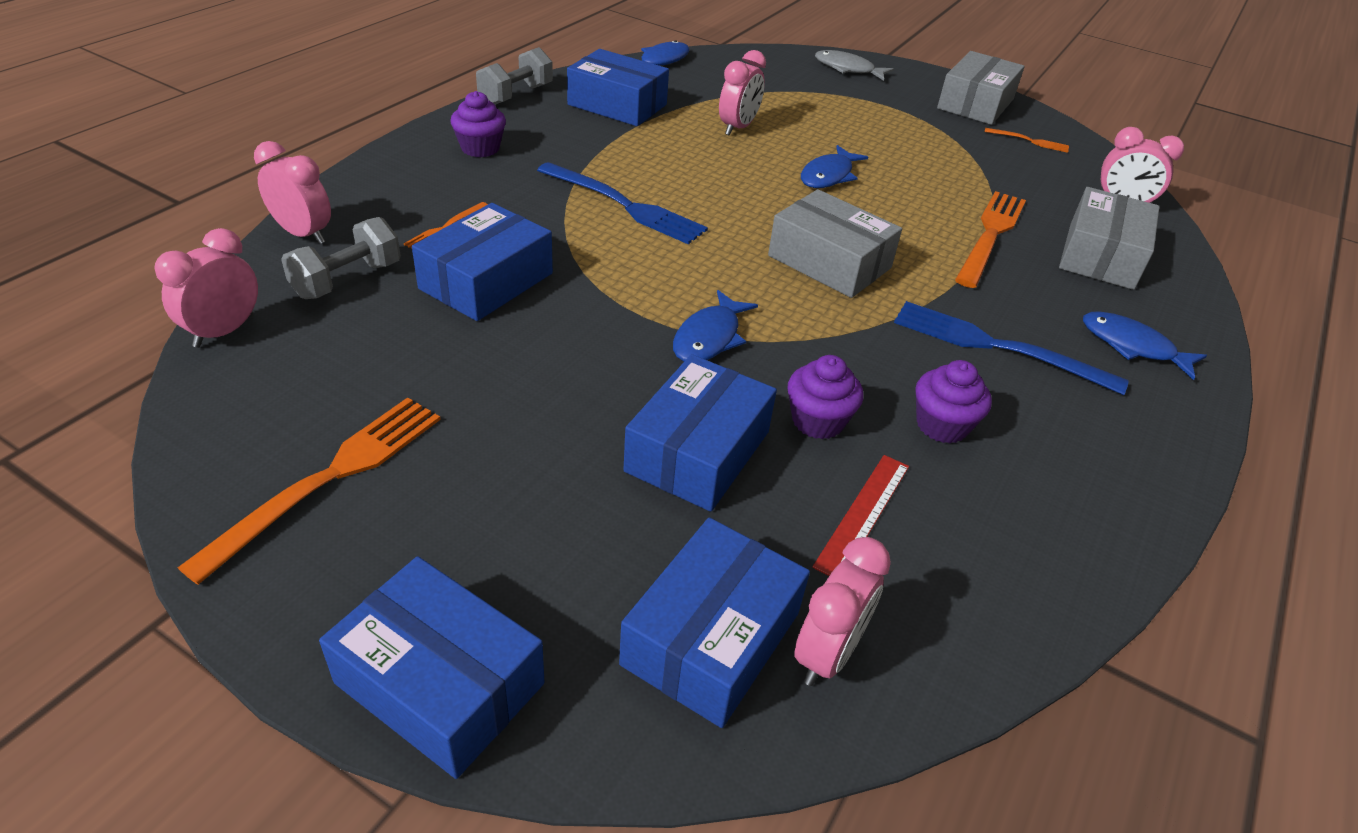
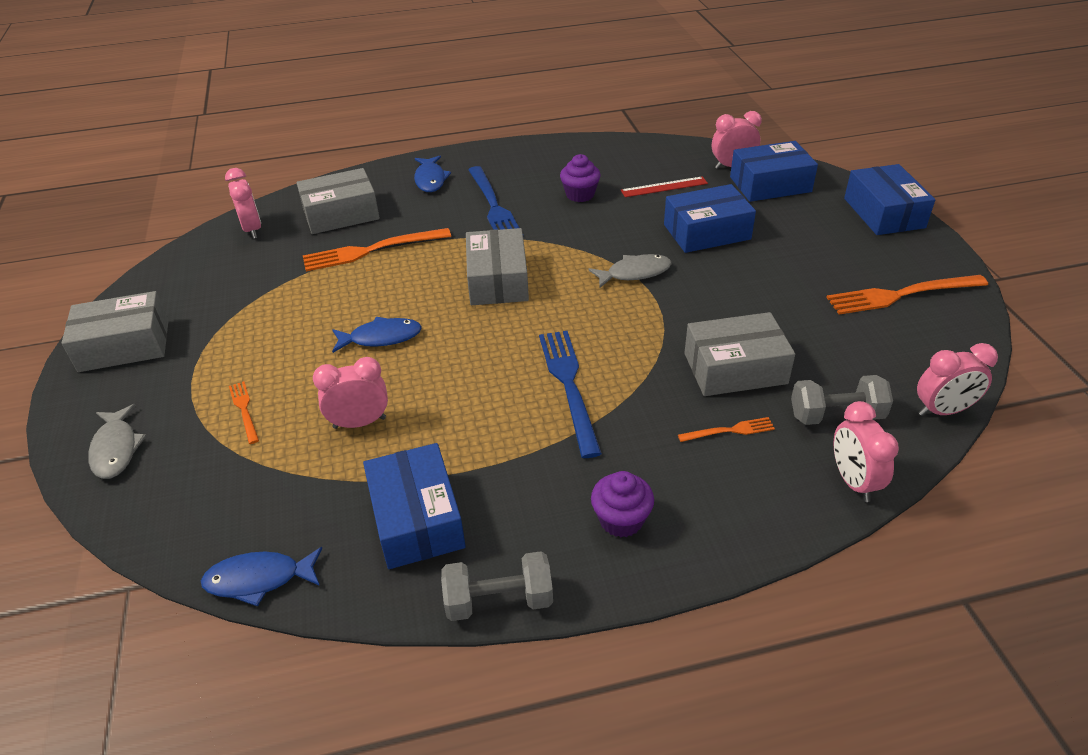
camera: 130 degrees left, 0 degrees up
(486, 281) = (735, 368): blue box -> grey box
(709, 337) = (634, 273): blue fish -> grey fish
(818, 421) = (634, 218): purple cupcake -> none
(1029, 141) = (181, 293): orange fork -> orange fork (244, 410)

